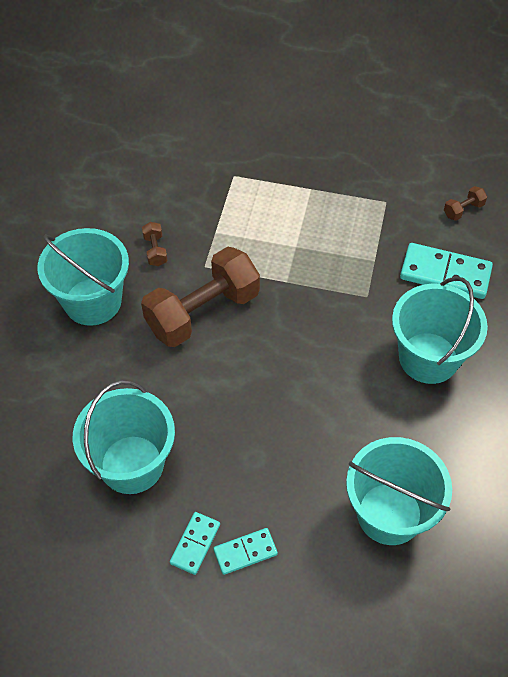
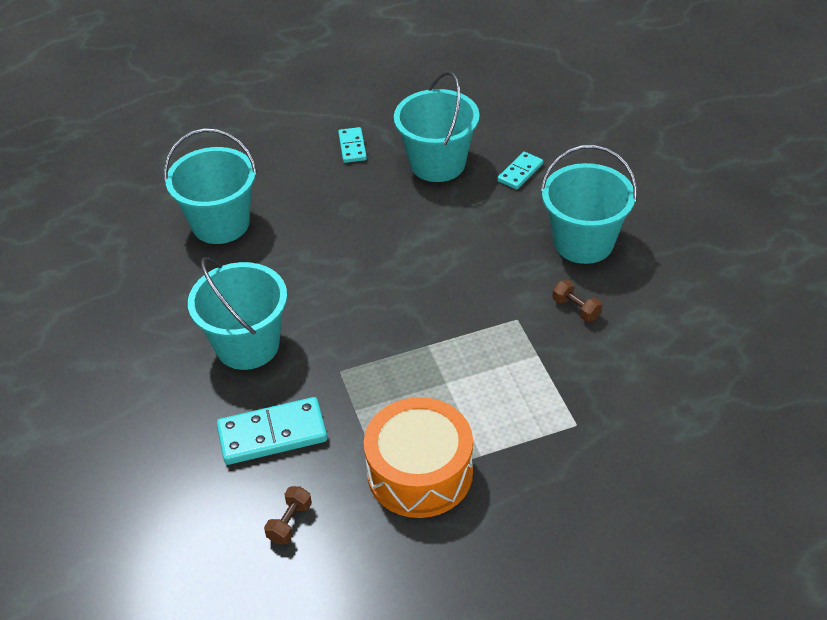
camera: 150 degrees right, 10 degrees down
(203, 312) = (481, 281): brown dumbbell -> none
(245, 552) = (313, 158): turquoise domino -> turquoise domino (520, 172)
(358, 198) = (420, 472): none -> orange drum

